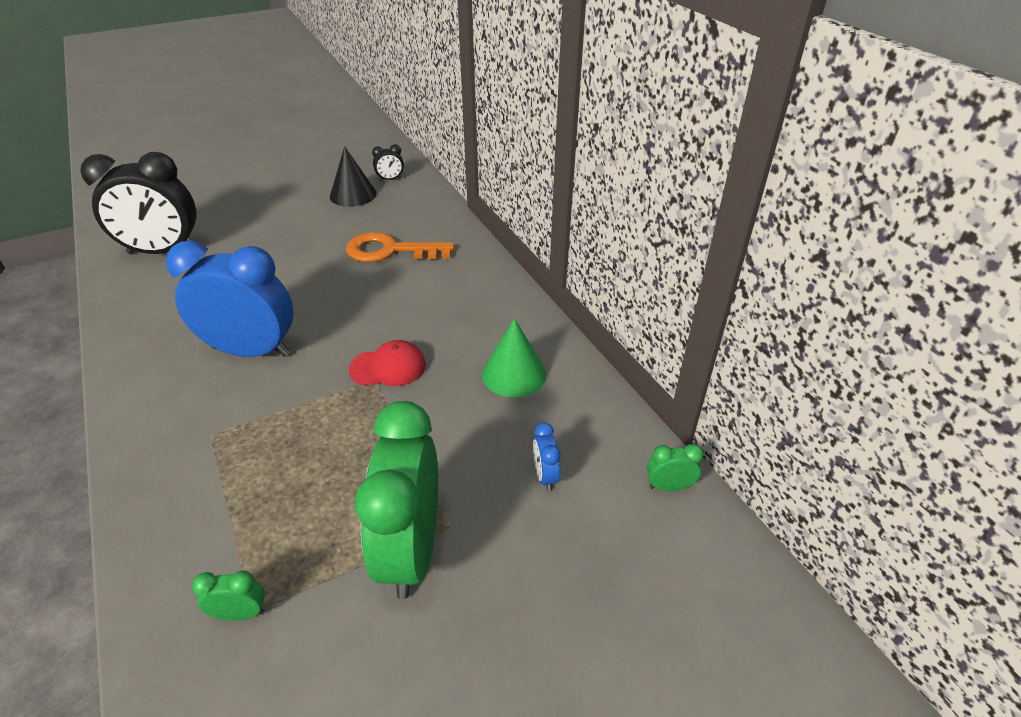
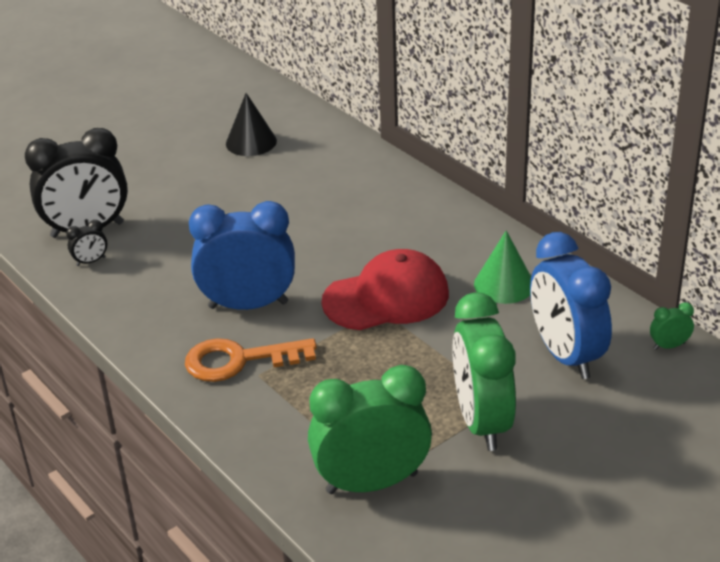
camera: 10 degrees left, 5 degrees down
(241, 613) = (372, 483): green clock -> green clock, size x2.50
(388, 367) = (386, 297): red cap -> red cap, size x1.80
(390, 179) = (281, 119): black clock -> black clock (91, 261)
(390, 250) = (326, 194): orange key -> orange key (239, 360)
(545, 476) = (565, 355): blue clock -> blue clock, size x2.50

